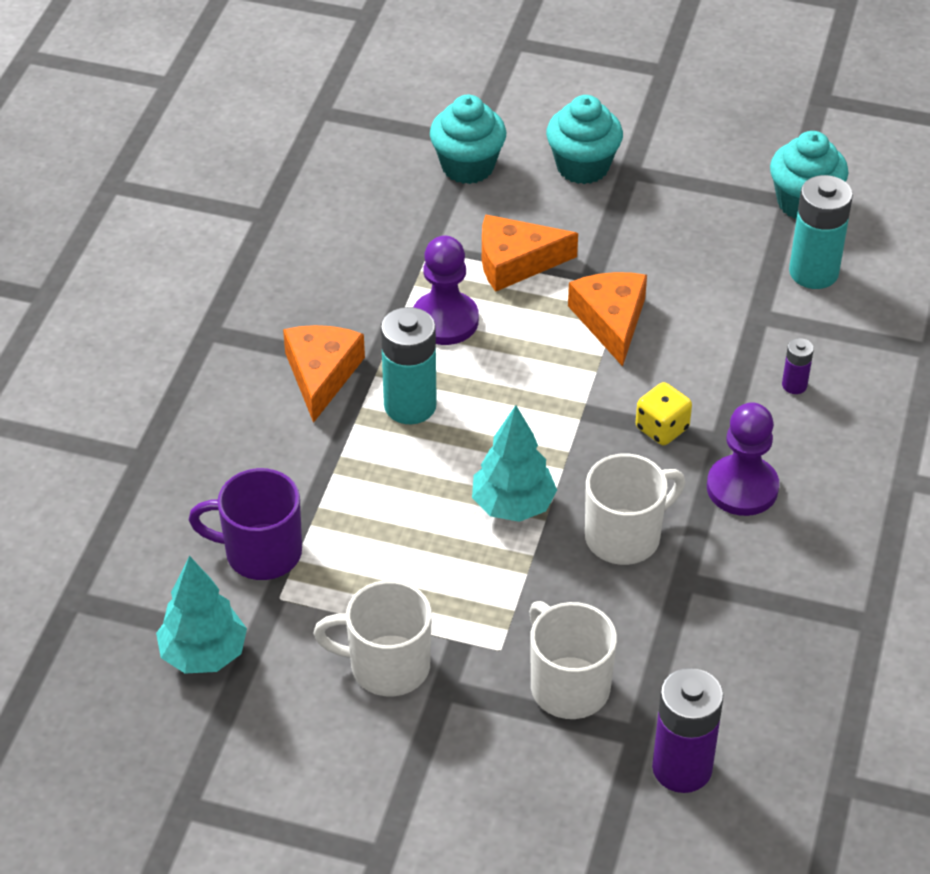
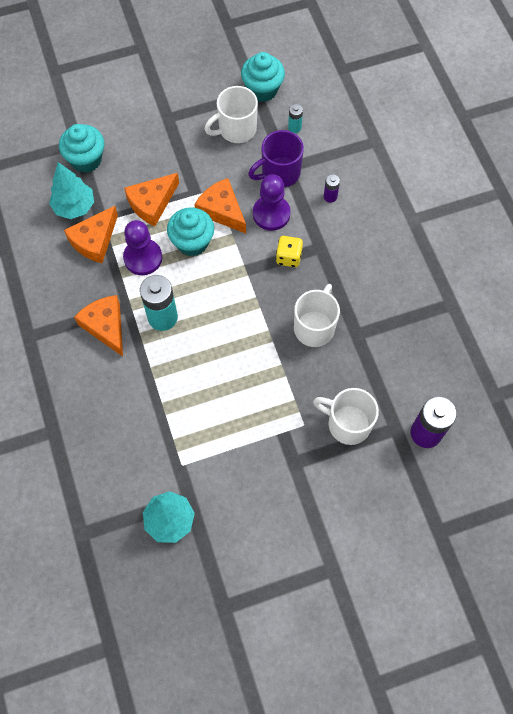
camera: 35 degrees left, 20 degrees up
(260, 552) = (153, 446): purple mug -> purple mug (279, 173)
(387, 666) = (260, 468): white mug -> white mug (236, 129)
(396, 266) = (94, 240): none -> orange cheese
(513, 506) = (252, 343): turquoise tree -> turquoise tree (74, 207)
(582, 166) = (143, 127): turquoise cupcake -> turquoise cupcake (192, 242)
(742, 488) = (347, 267): purple pawn -> purple pawn (271, 214)
(813, 272) = (294, 127): turquoise battery -> turquoise battery, size x0.49

